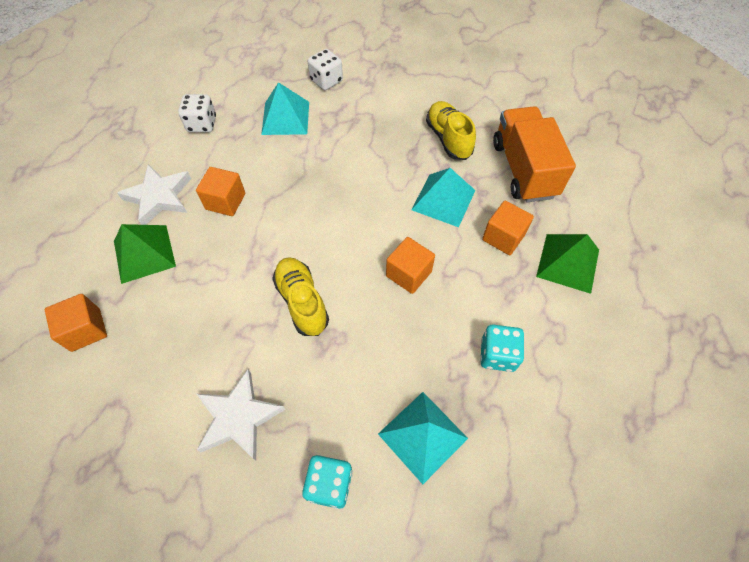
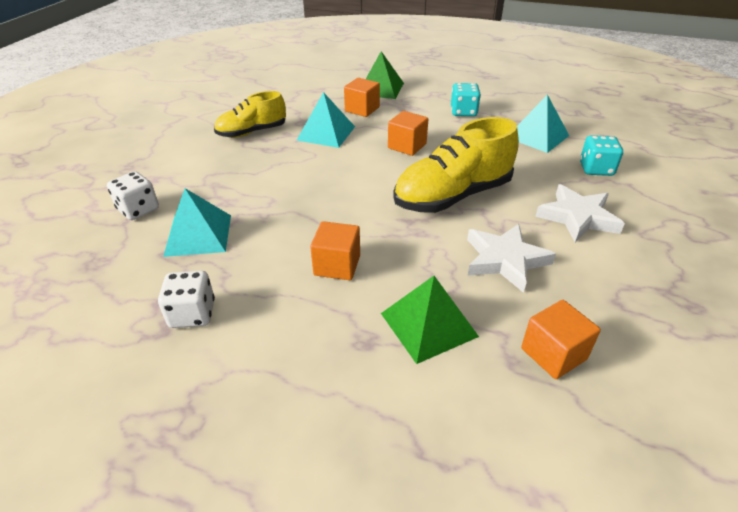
camera: 95 degrees left, 20 degrees down
(159, 197) = (334, 331): white star -> white star (505, 260)
(302, 302) = (452, 196): yellow shoe -> yellow shoe, size x1.58
(523, 169) = (292, 101): orange truck -> none

